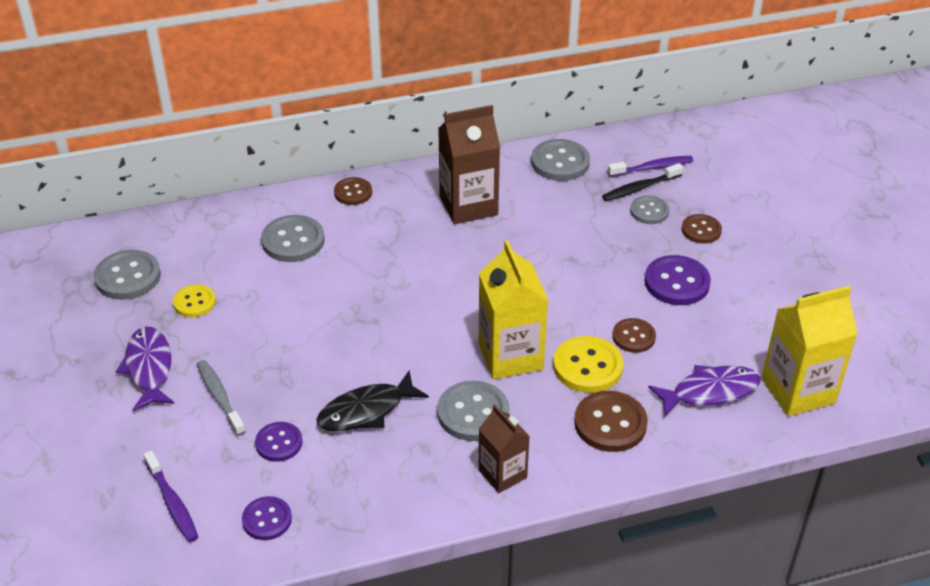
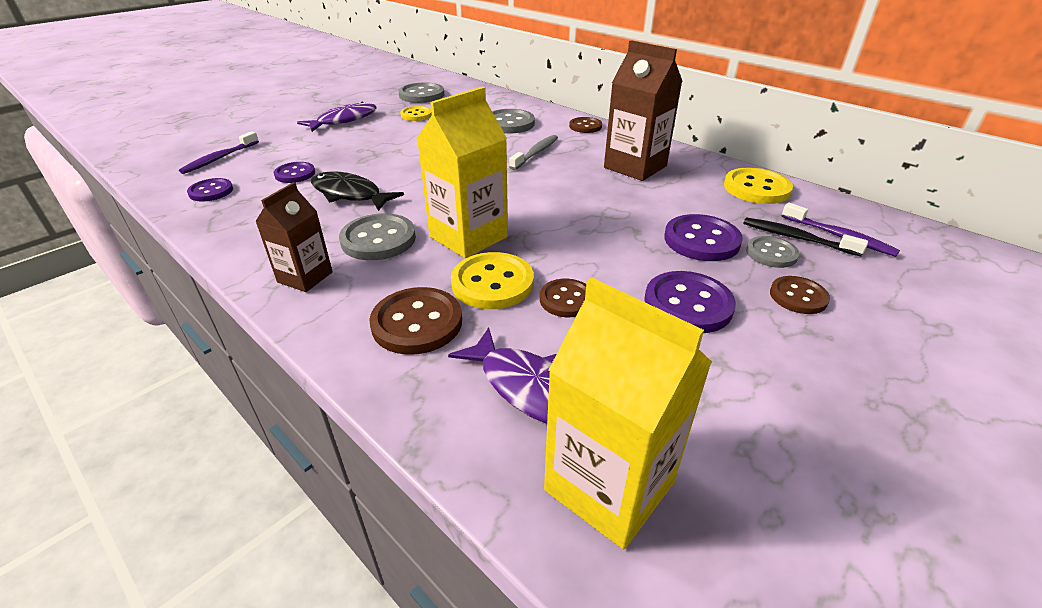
camera: 60 degrees right, 5 degrees down
(220, 397) = (331, 145): grey toothbrush -> grey toothbrush (536, 153)
(560, 162) = (756, 188): grey button -> yellow button
(609, 234) = (701, 240): none -> purple button

